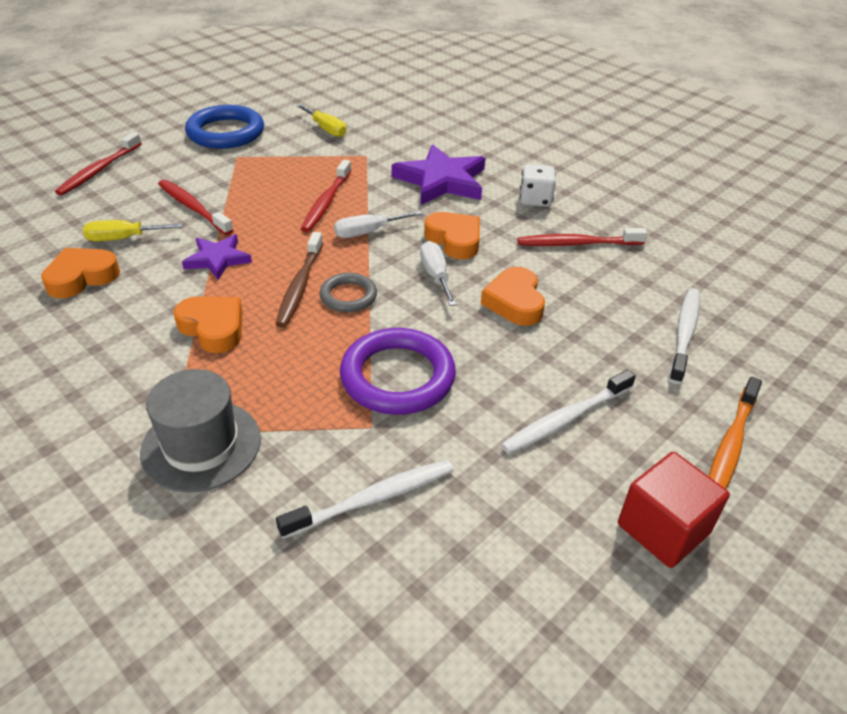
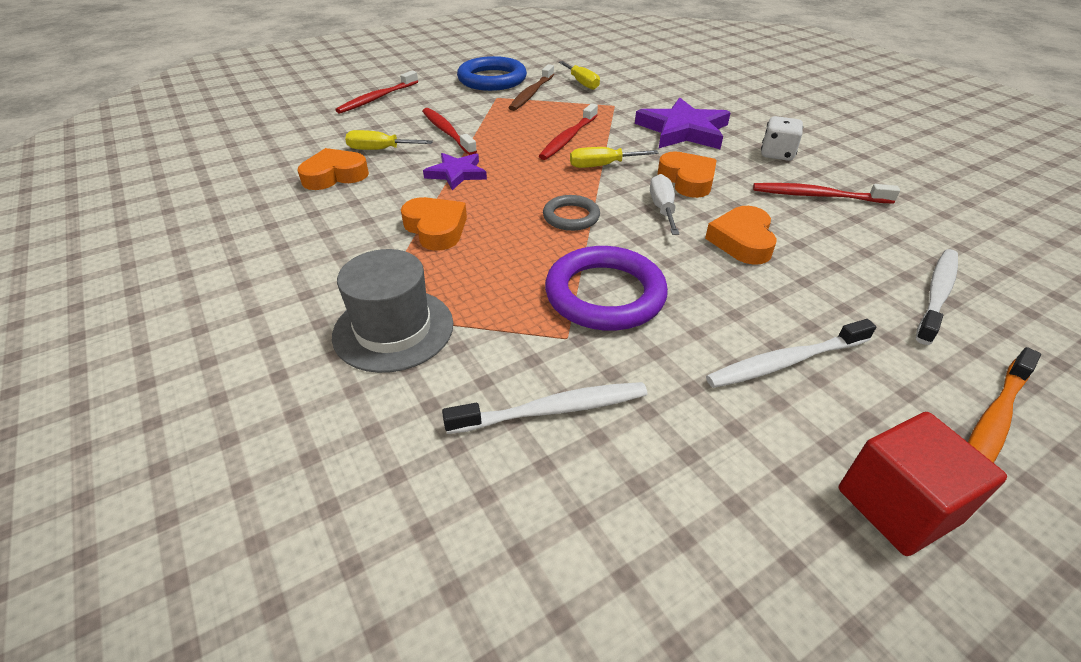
camera: 15 degrees right, 0 degrees up
(300, 285) = (526, 203): brown toothbrush -> brown toothbrush (531, 93)
(368, 232) = (602, 166): white screwdriver -> yellow screwdriver

